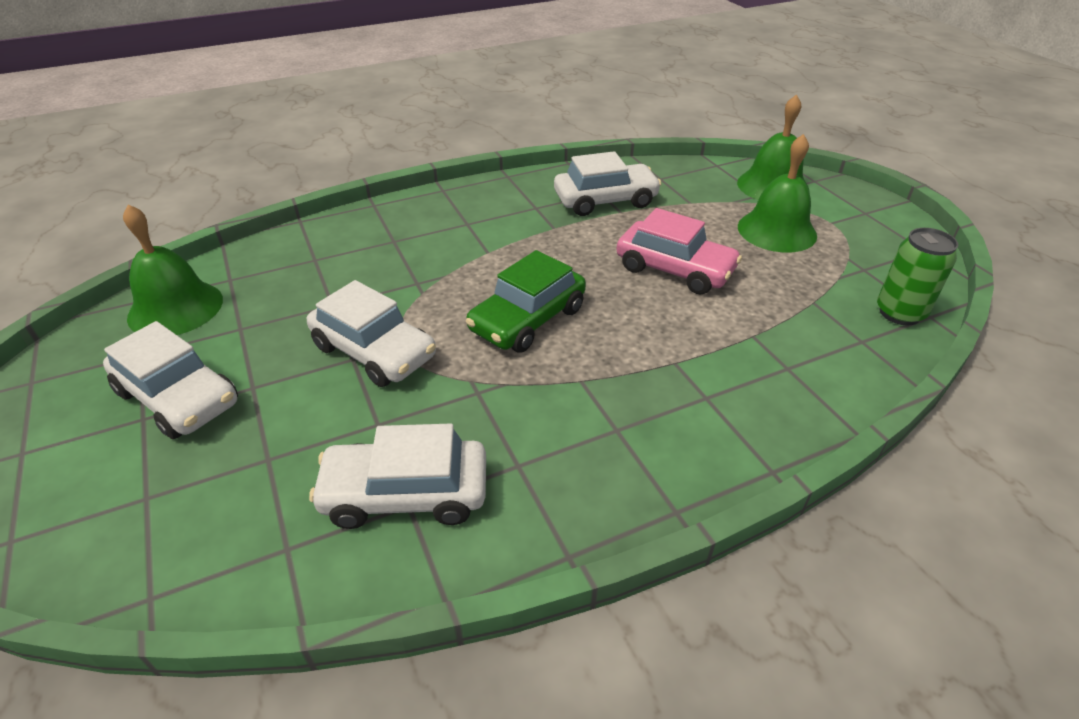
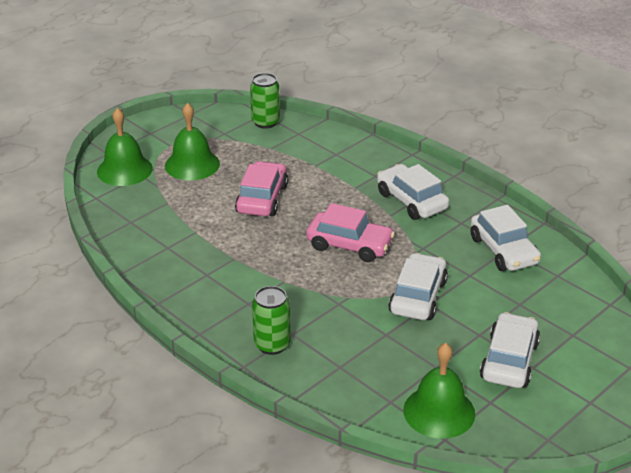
camera: 110 degrees left, 5 degrees down
(388, 225) = (272, 344): none -> green can
(527, 319) = (349, 245): green car -> pink car
(605, 200) = (181, 242): white car -> white car (411, 201)

